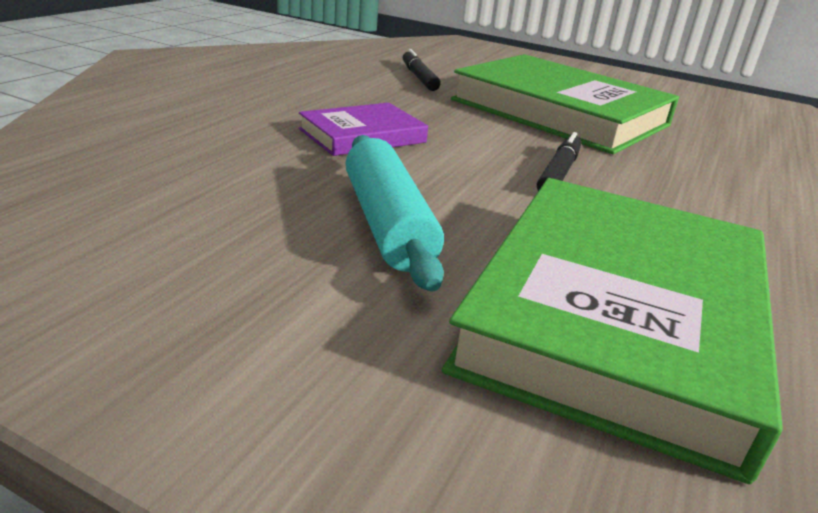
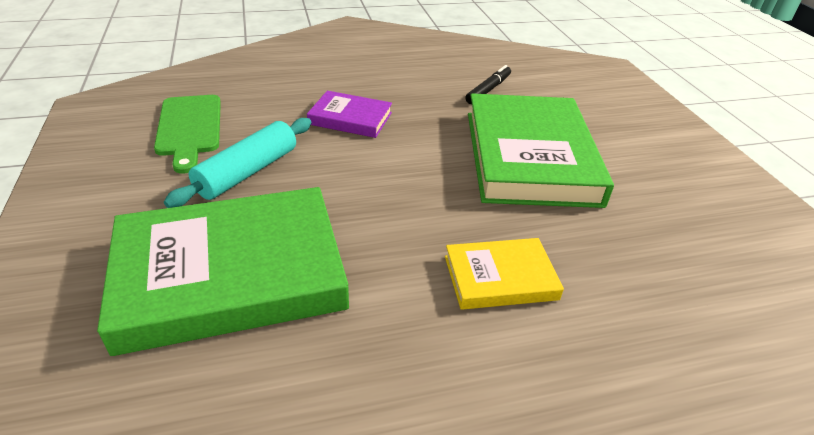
camera: 50 degrees right, 10 degrees up
(191, 216) = (189, 128): none -> green cutting board
(559, 173) = (406, 194): black marker -> none
(739, 194) = (500, 278): none -> yellow book

